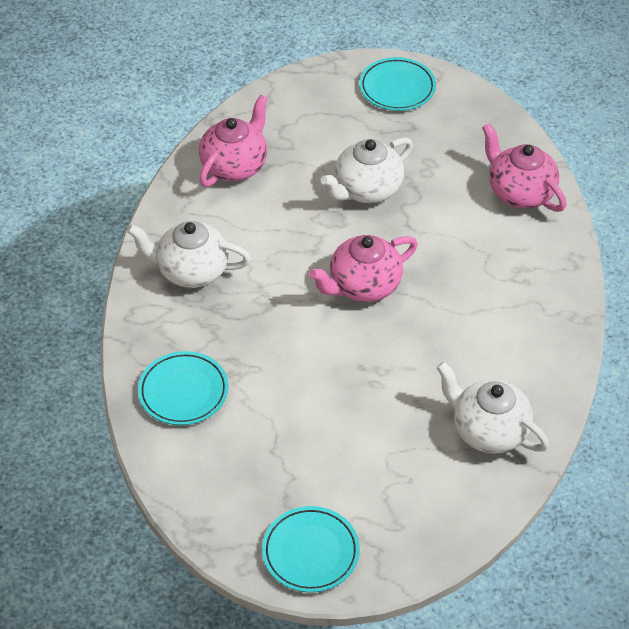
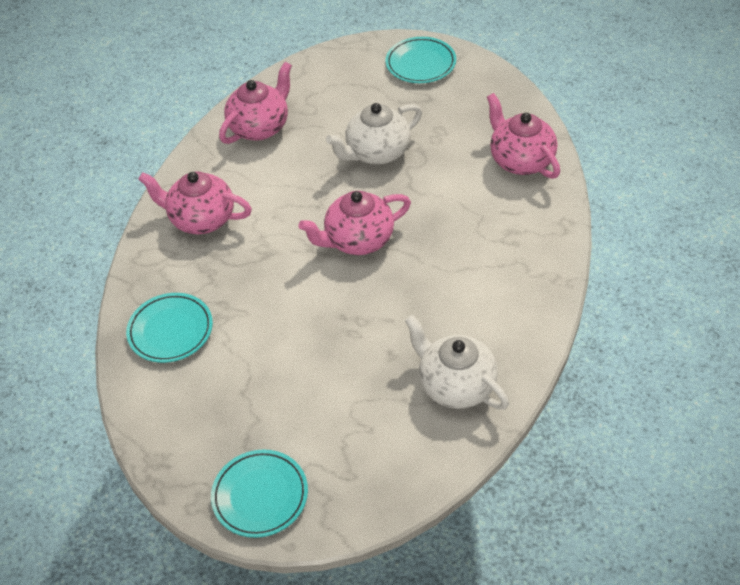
camera: 10 degrees right, 0 degrees up
(191, 271) = (201, 219): white teapot -> pink teapot

